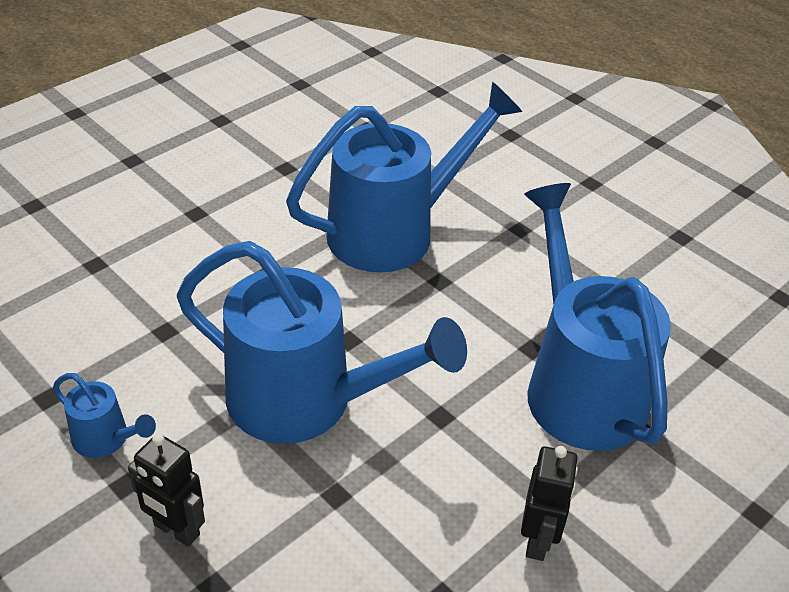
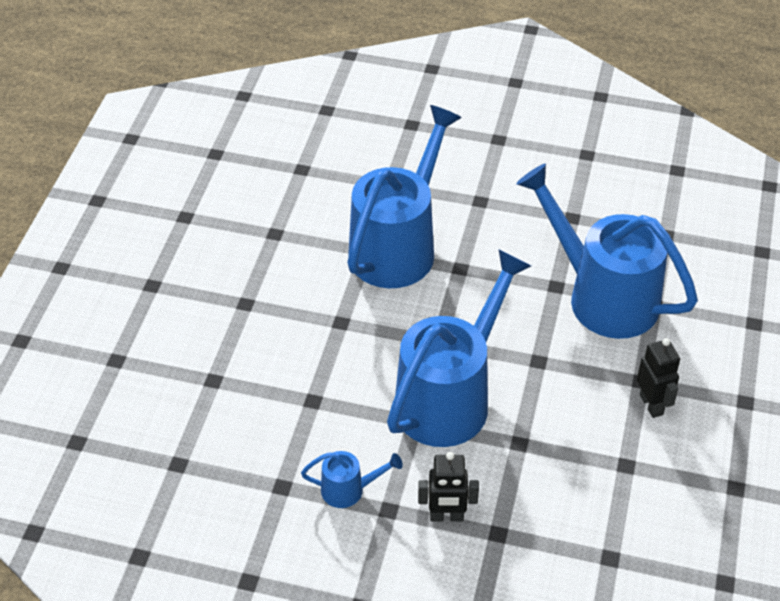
camera: 30 degrees left, 5 degrees up
(308, 402) = (451, 396): blue watering can -> blue watering can turned 45 degrees counterclockwise

